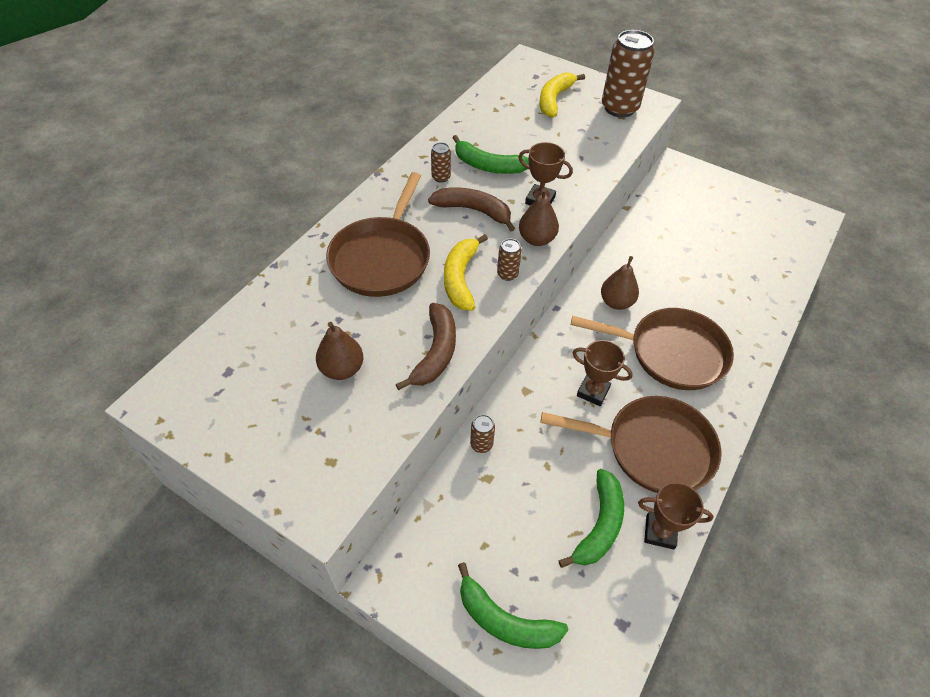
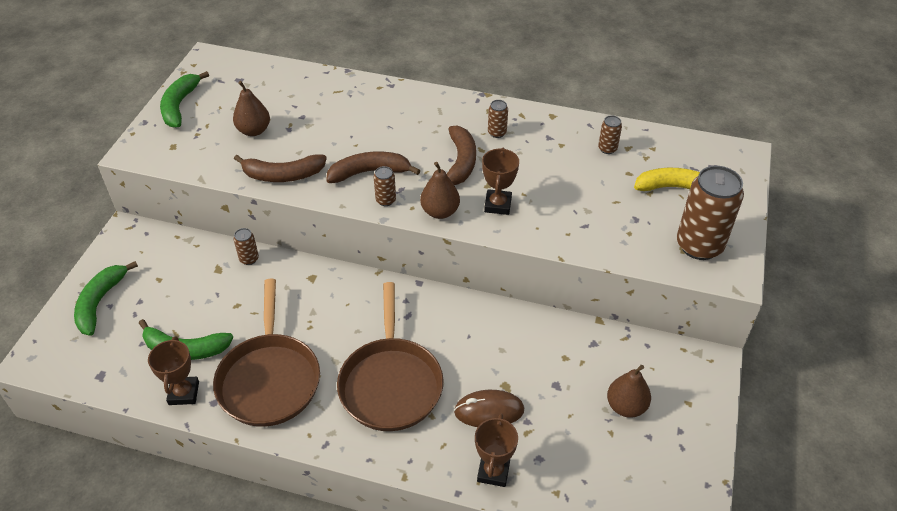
camera: 75 degrees right, 5 degrees down
(382, 258) = (376, 122): brown pan -> none
(460, 278) = (369, 172): yellow banana -> brown banana
(488, 166) = (531, 160): green banana -> green banana (180, 106)
(492, 120) = (607, 149): none -> brown can
(593, 391) = (323, 325): brown trophy -> brown trophy (493, 471)
(616, 302) = (444, 329): brown pear -> brown pear (626, 406)
(707, 294) = (489, 411): none -> brown mouse

